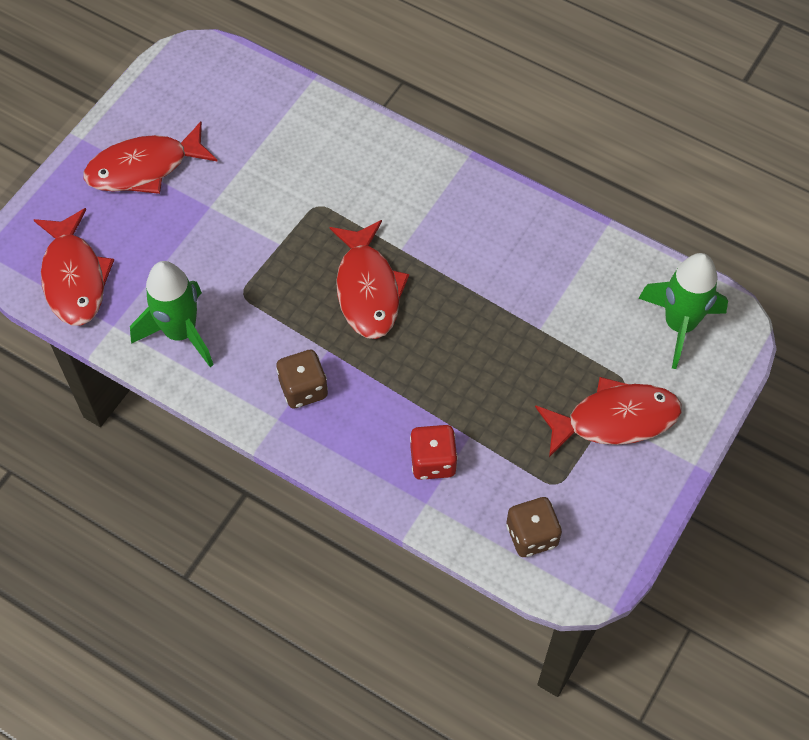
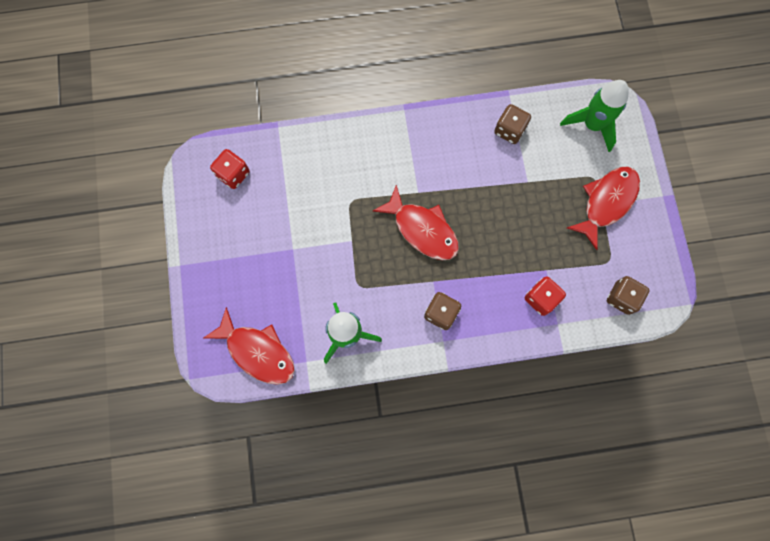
camera: 40 degrees left, 15 degrees up
(144, 168) = (233, 255): red fish -> none
(221, 92) = (233, 174): none -> red dice
(571, 260) = (509, 130): none -> brown dice

